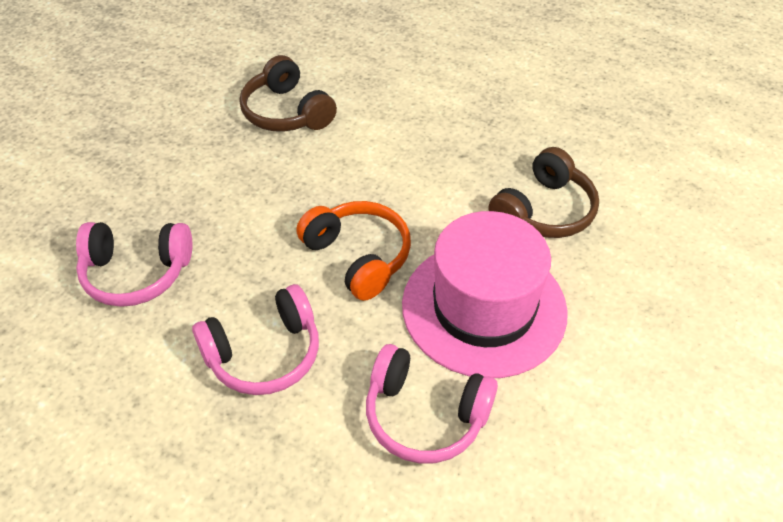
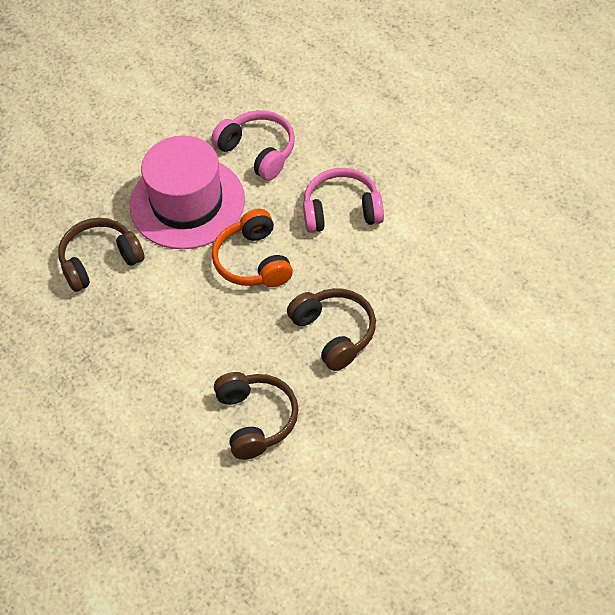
camera: 155 degrees left, 5 degrees up
(136, 273) = (417, 291): pink headphones -> none
(229, 204) = (334, 333): none -> brown headphones

